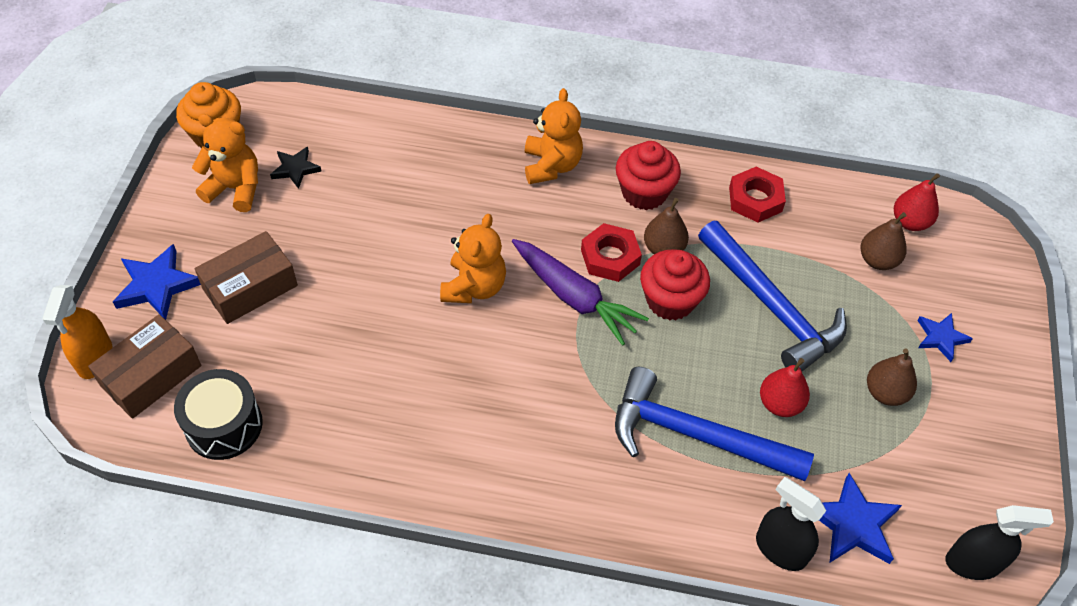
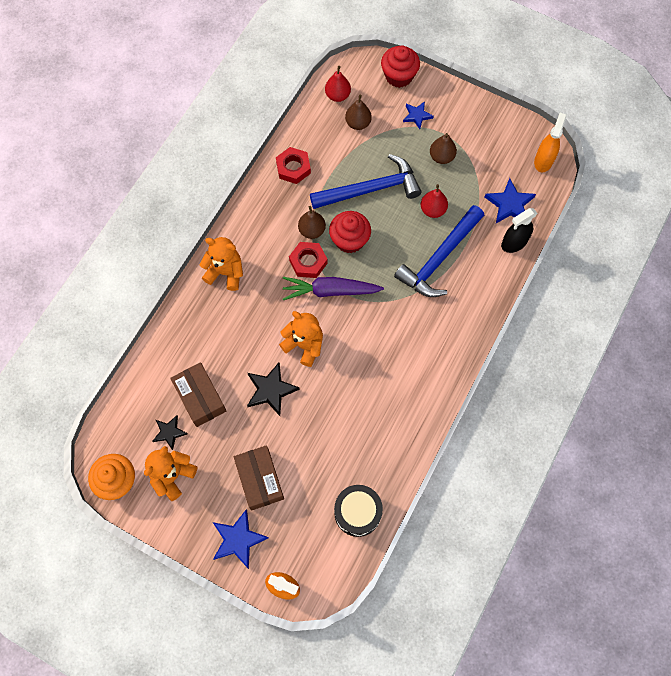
camera: 70 degrees left, 15 degrees up
(151, 375) = (308, 552): brown box -> brown box (200, 397)
(390, 265) = (271, 390): none -> black star
(574, 297) = (330, 291): purple carrot -> purple carrot turned 150 degrees counterclockwise
(644, 192) = (266, 226): red cupcake -> red cupcake (399, 76)
(972, 563) = (543, 161): black spray bottle -> orange spray bottle

